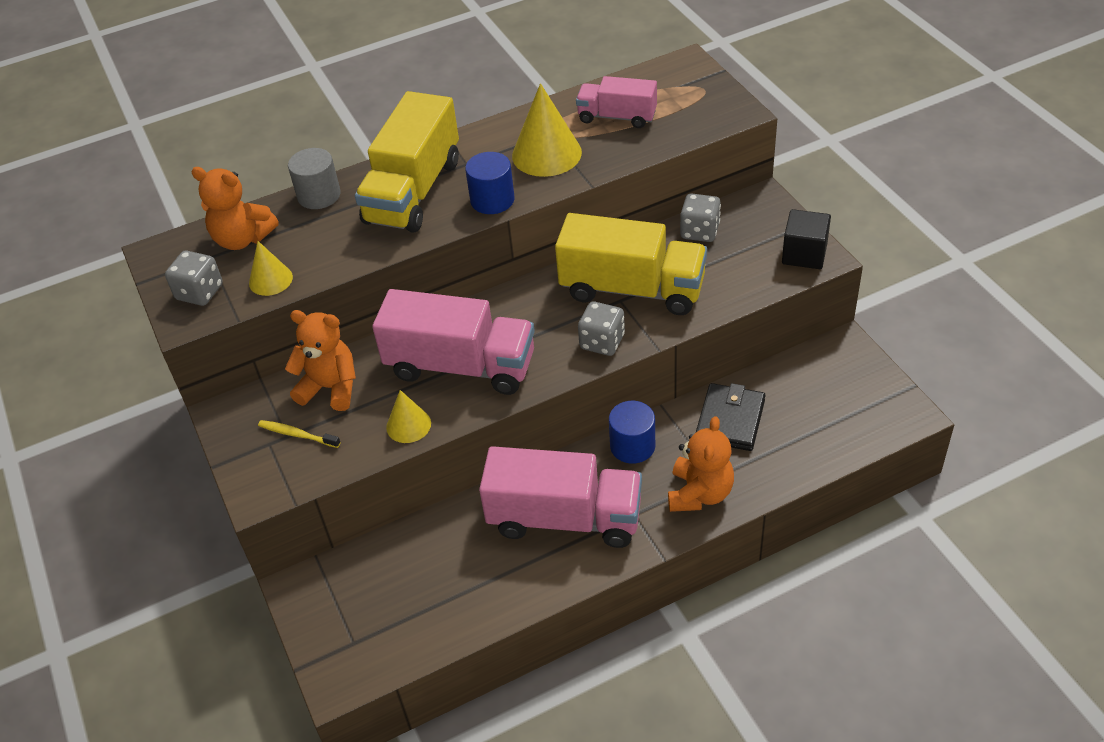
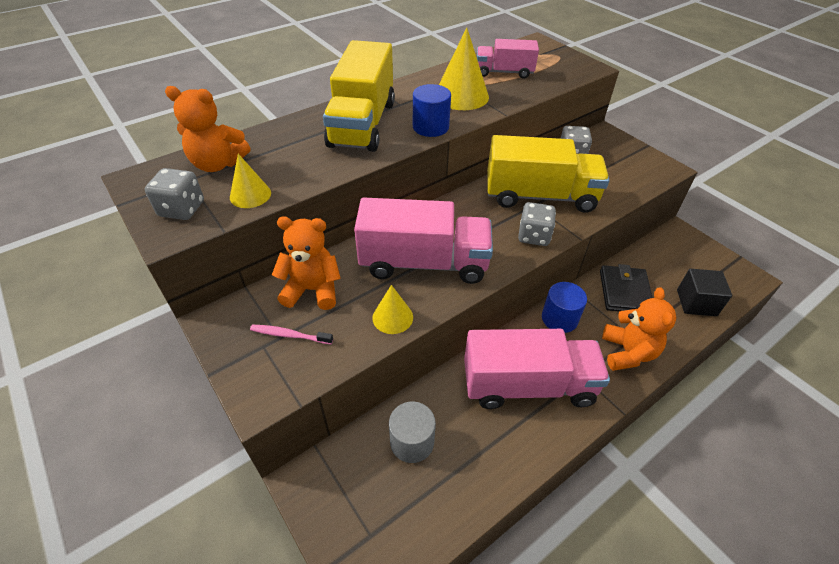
camera: 15 degrees left, 0 degrees up
(297, 435) = (289, 335): yellow toothbrush -> pink toothbrush
(319, 195) = (281, 129): grey cylinder -> grey cylinder (412, 442)
(804, 254) = (653, 166): black cube -> black cube (696, 303)

